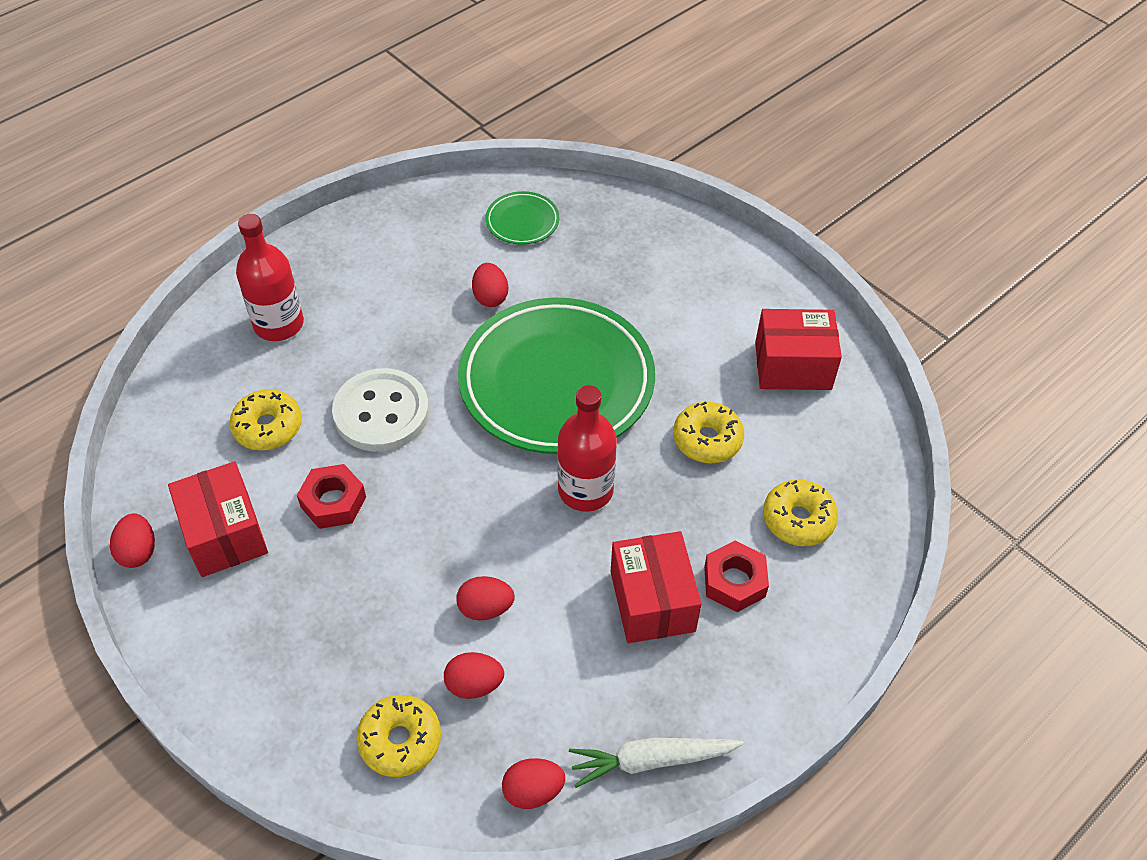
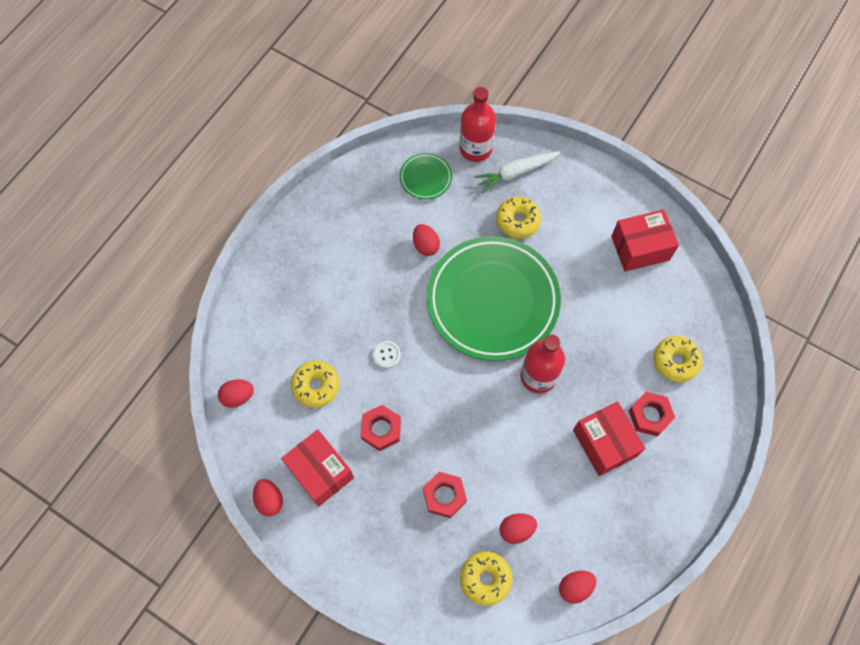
camera: 15 degrees left, 15 degrees up
(279, 324) = (290, 305): red bottle -> red bottle (475, 149)
(381, 412) = (386, 355): white button -> white button, size x0.43
(386, 610) = (444, 496): none -> red nut
(485, 608) = (505, 477): red egg -> red egg (238, 396)
(651, 760) = (637, 548): white carrot -> white carrot (515, 173)
(707, 439) = (602, 318): yellow donut -> yellow donut (517, 221)

